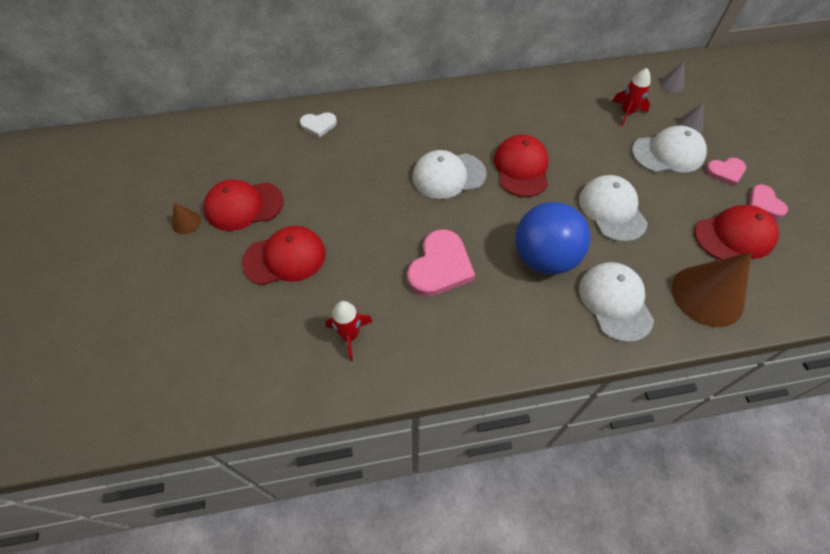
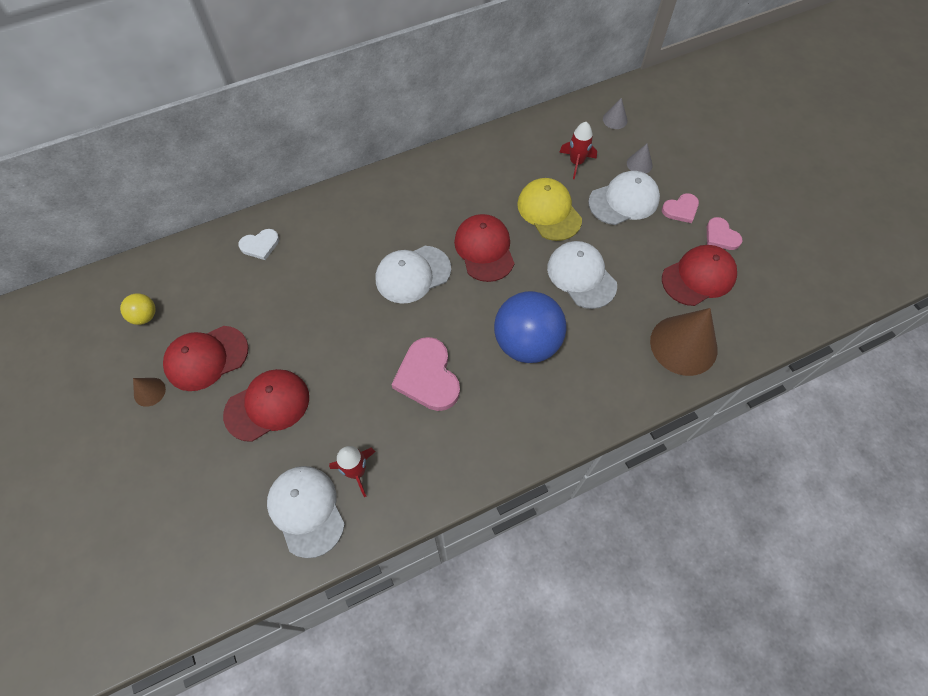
camera: 15 degrees left, 5 degrees up
(203, 161) = (145, 316): none -> yellow ball
(440, 266) = (428, 377): pink heart -> pink heart turned 150 degrees clockwise
(591, 148) = (549, 211): none -> yellow cap
(615, 302) = (601, 373): white cap -> white cap (306, 510)

